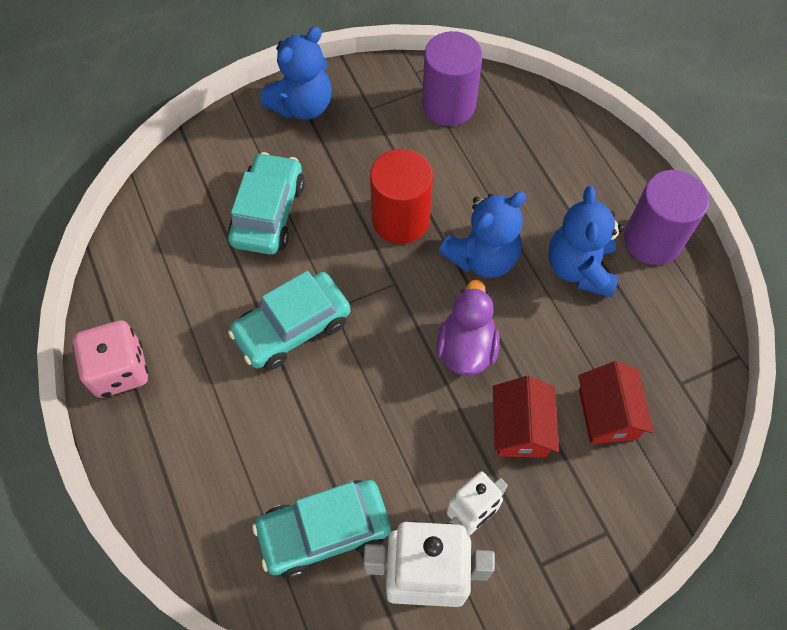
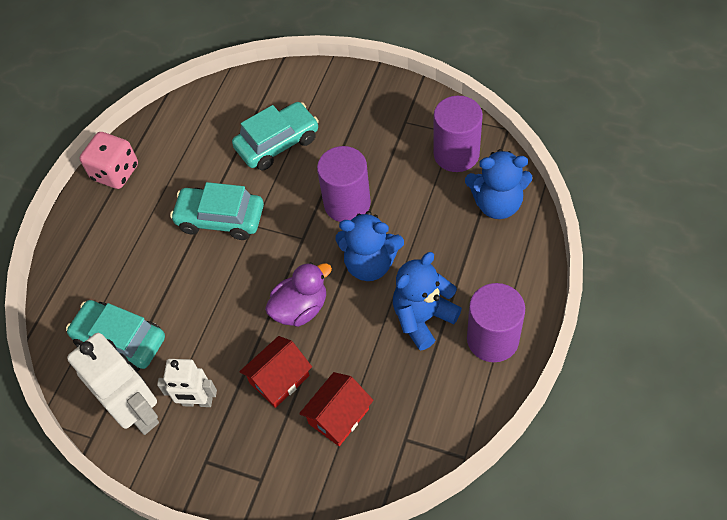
camera: 50 degrees right, 5 degrees down
(302, 106) = (365, 92): blue teddy bear -> blue teddy bear (497, 203)
(400, 219) = (347, 203): red cylinder -> purple cylinder

